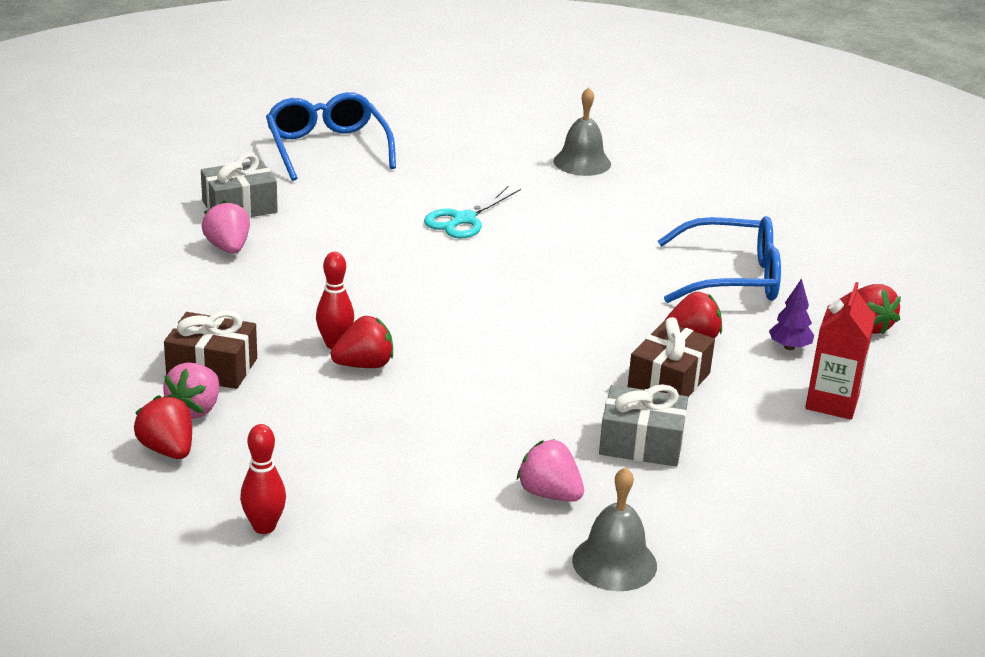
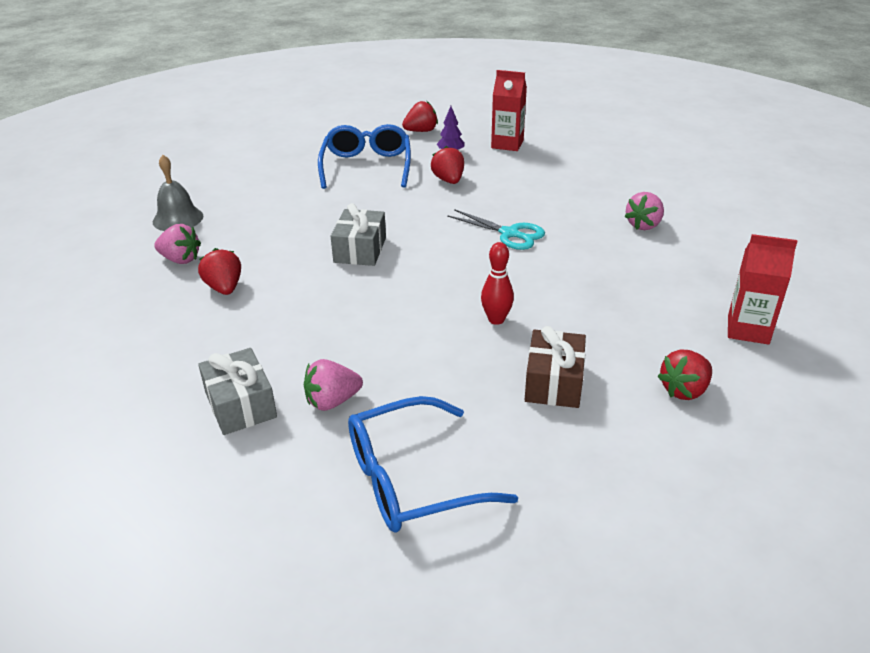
camera: 90 degrees left, 5 degrees up
(195, 409) = (620, 383): pink strawberry -> pink strawberry (180, 259)
(264, 527) = (748, 330): red bowling pin -> red carton
(327, 148) = (109, 357): blue glasses -> blue glasses (412, 479)
(364, 365) = (522, 303): red strawberry -> red strawberry (224, 288)
(463, 219) = (278, 269): turquoise scissors -> turquoise scissors (509, 234)
(614, 562) = (696, 205): grey bell -> none
(641, 443) = (575, 197): grey gift -> grey gift (360, 250)
(669, 381) = (502, 188): brown gift -> none

